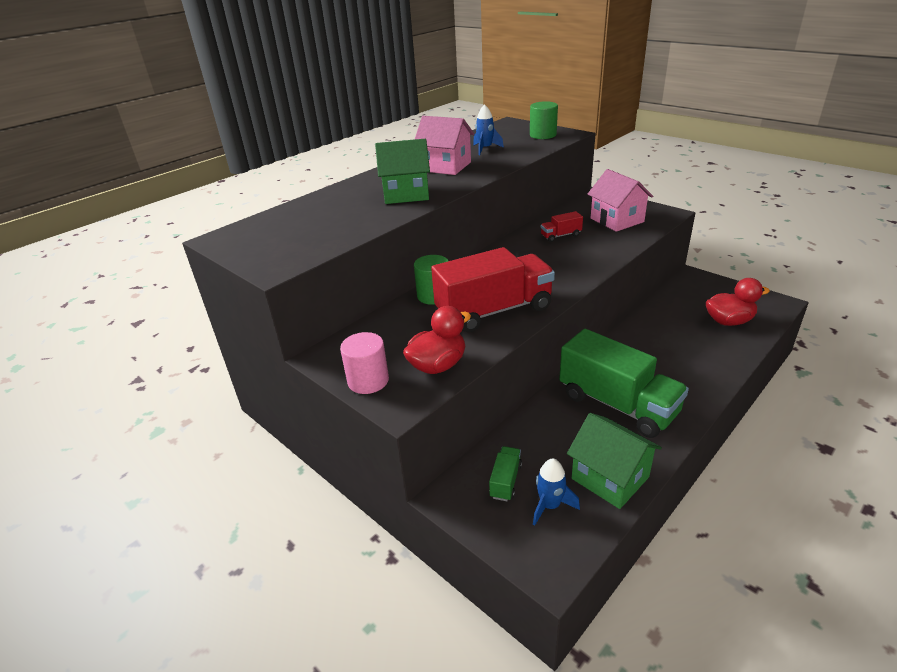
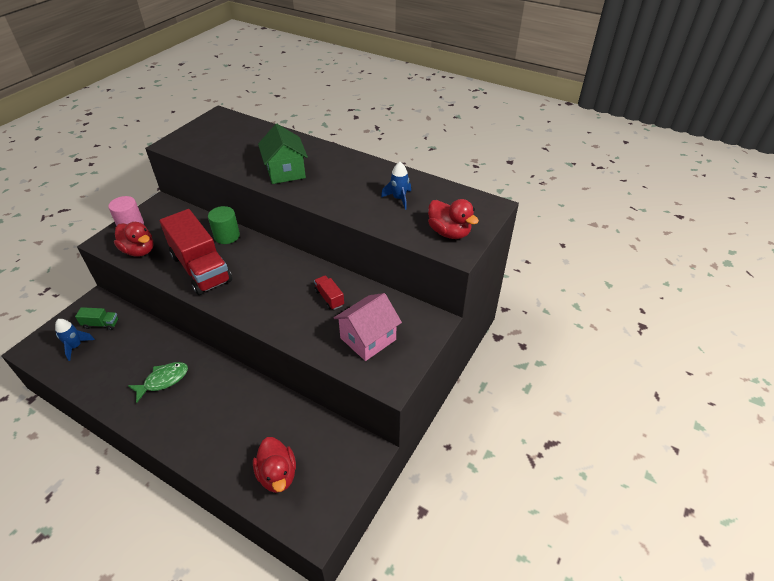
camera: 75 degrees right, 10 degrees up
(445, 166) = (348, 182): pink house -> none
(543, 135) = (449, 232): green cylinder -> red duck
(610, 478) = (90, 376): green house -> none
(617, 404) = (163, 380): green truck -> green fish

